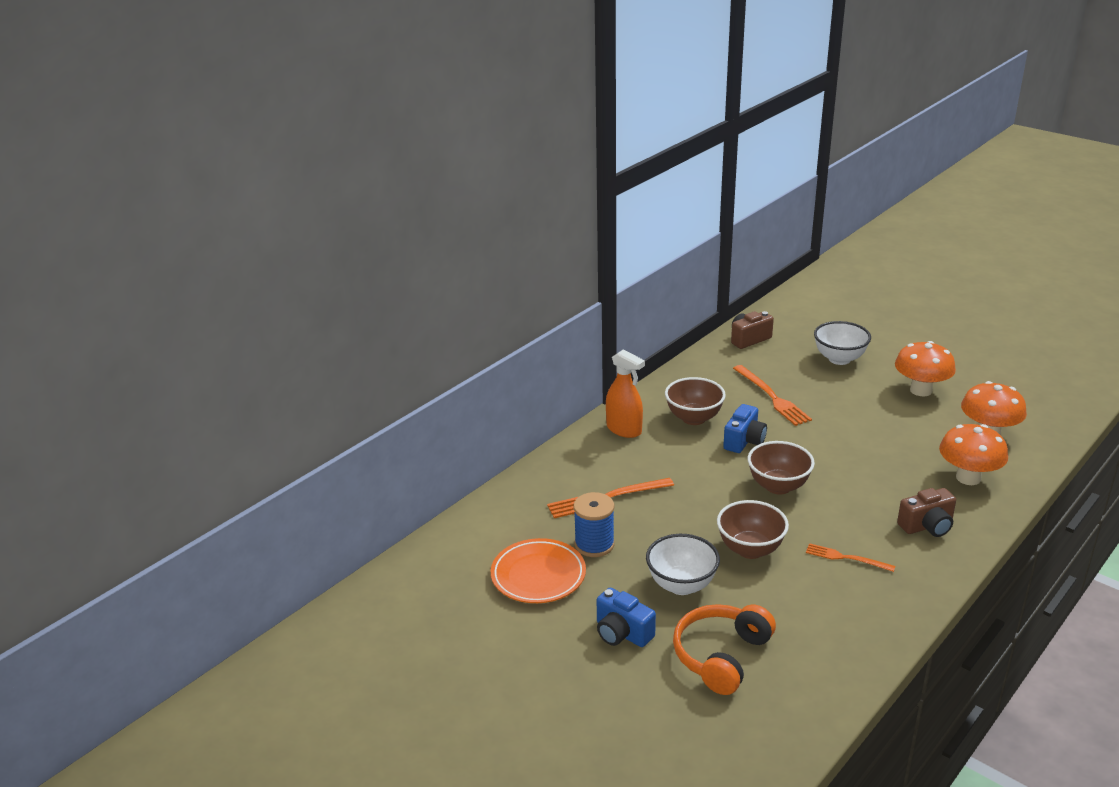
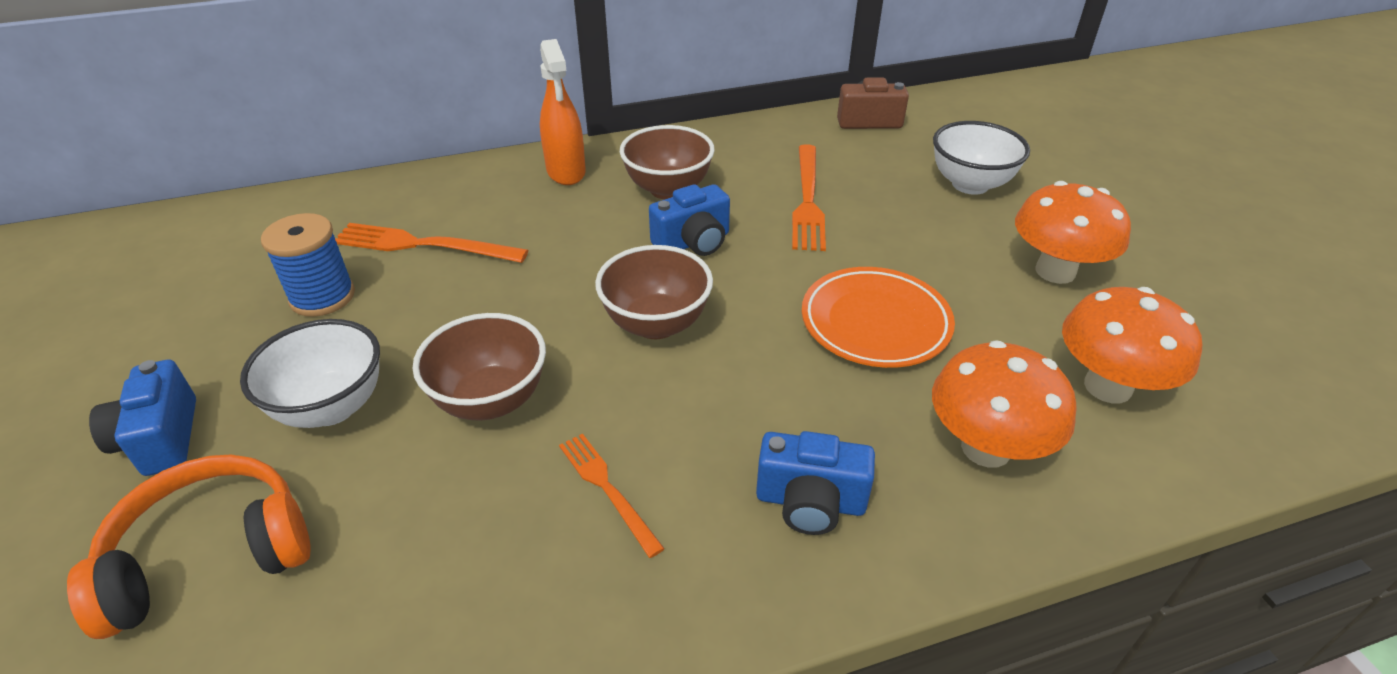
camera: 30 degrees right, 10 degrees up
(538, 575) = (206, 306): orange plate -> orange plate (875, 323)
(927, 526) = (810, 502): brown camera -> blue camera

